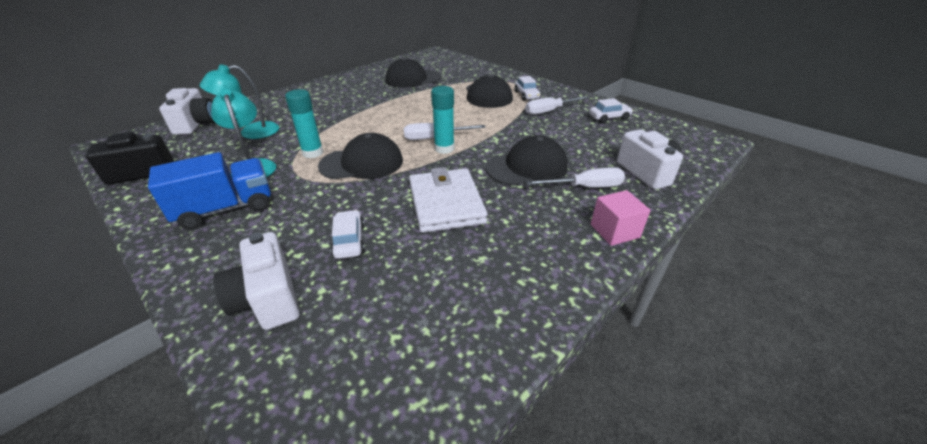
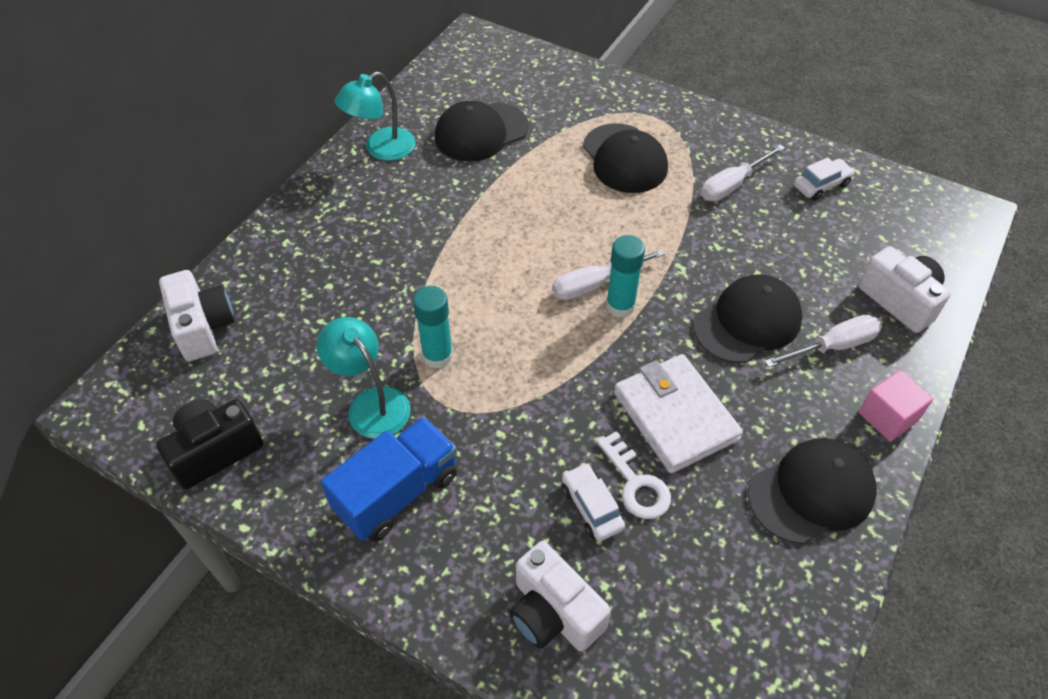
camera: 15 degrees left, 15 degrees up
(251, 132) = (309, 328): turquoise lamp -> turquoise lamp (381, 149)
(362, 163) = (522, 363): black cap -> black cap (811, 492)
(392, 234) = (636, 484): none -> white key
(526, 95) = (683, 148): white car -> none

